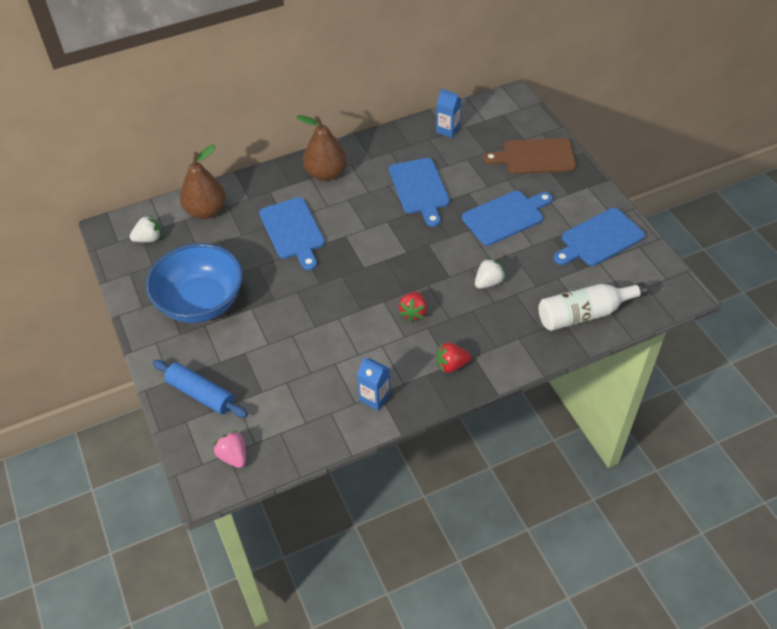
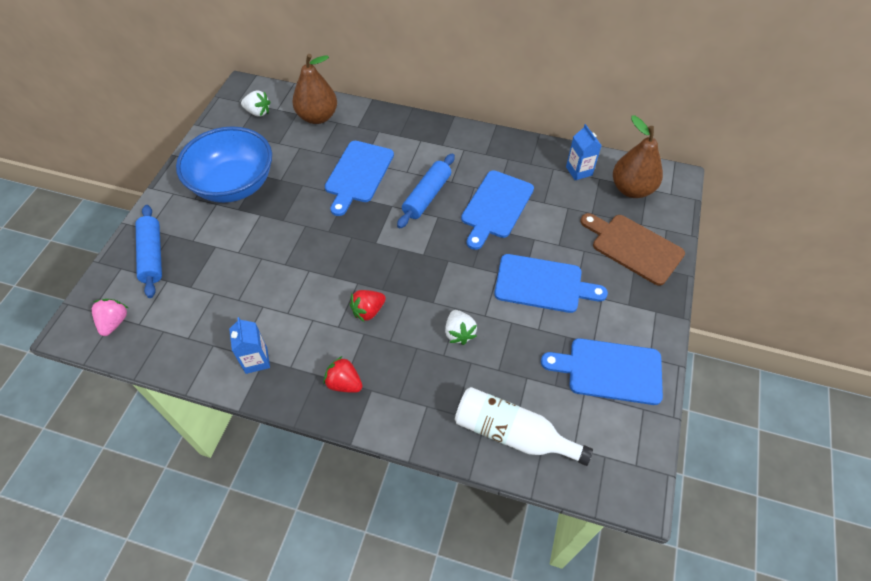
camera: 40 degrees right, 5 degrees up
(326, 174) = (435, 144): brown pear -> brown pear (631, 189)
(363, 213) = (427, 196): none -> blue rolling pin
(488, 282) = (459, 333): white strawberry -> white strawberry turned 75 degrees clockwise

